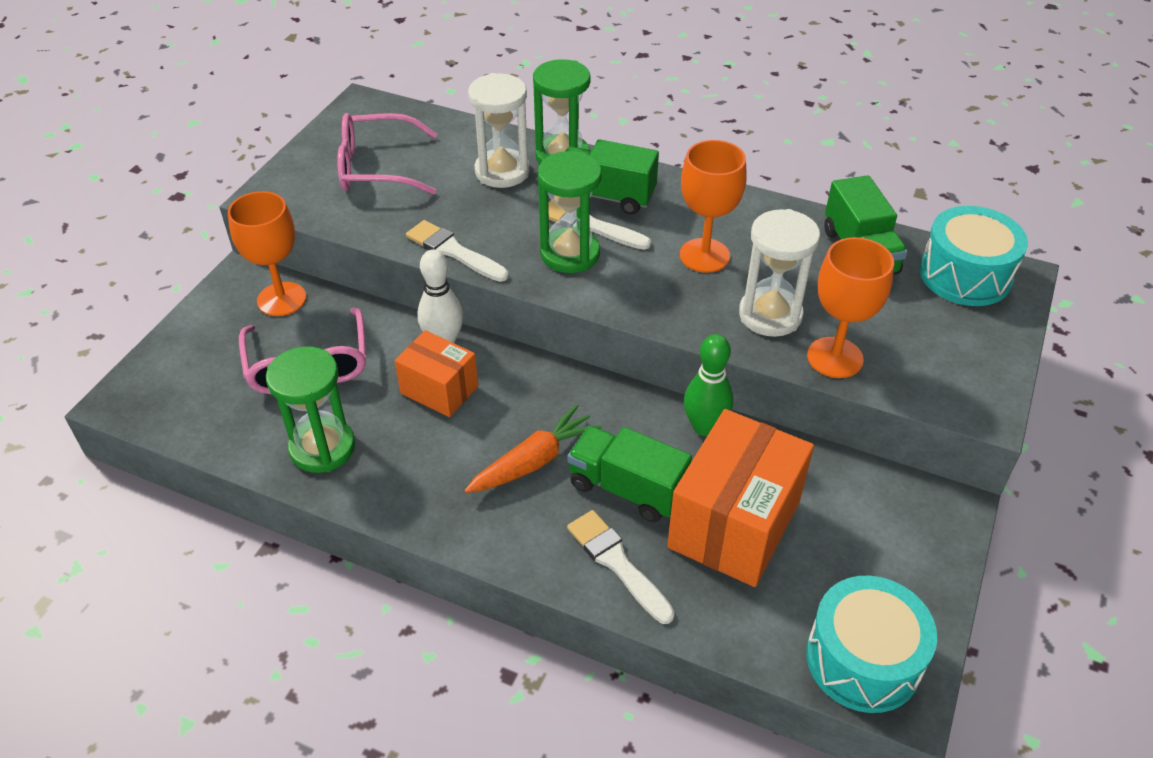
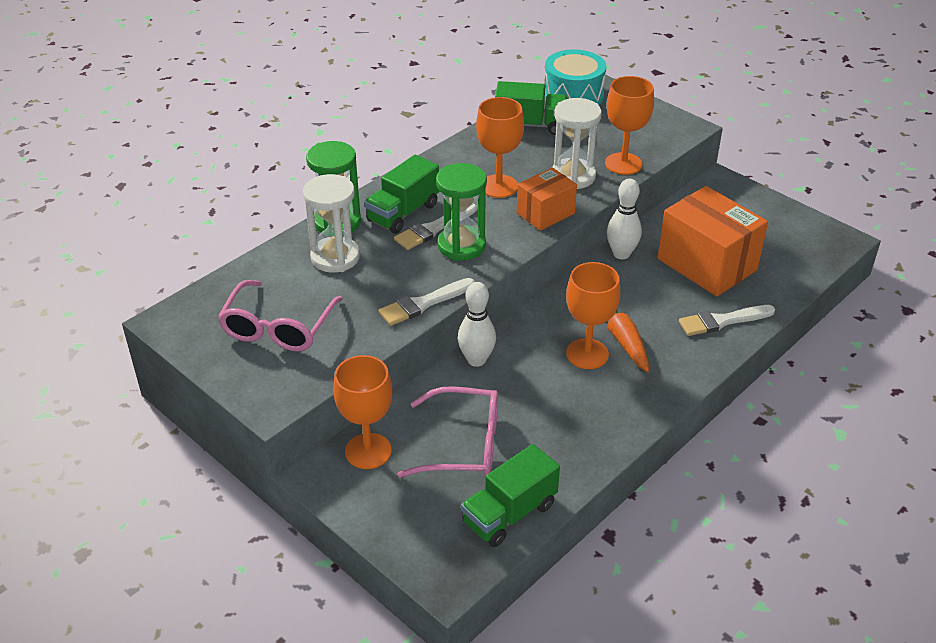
camera: 70 degrees left, 5 degrees down
(322, 448) = (563, 449): green hourglass -> none
(439, 390) = (529, 372): orange box -> orange box (545, 213)
(491, 434) = (587, 354): none -> orange goblet
(627, 488) = (662, 301): green truck -> green truck (509, 513)
(704, 427) = (621, 254): green bowling pin -> white bowling pin
(863, 659) = (815, 246): turquoise drum -> none

